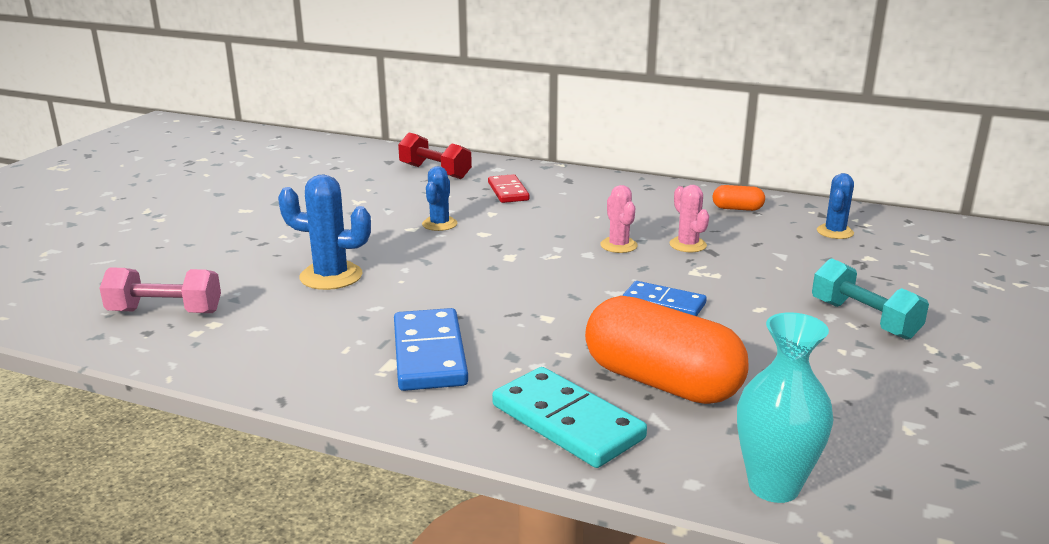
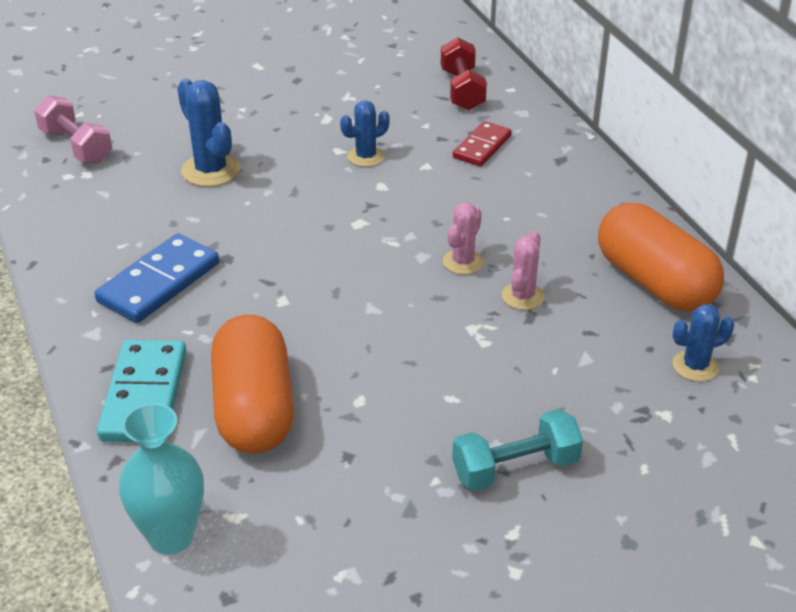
camera: 45 degrees right, 15 degrees up
(663, 303) = (386, 343): blue domino -> none
(737, 208) = (654, 282): orange capsule -> orange capsule, size x2.28
(864, 319) = (515, 468): turquoise dumbbell -> turquoise dumbbell turned 60 degrees clockwise

